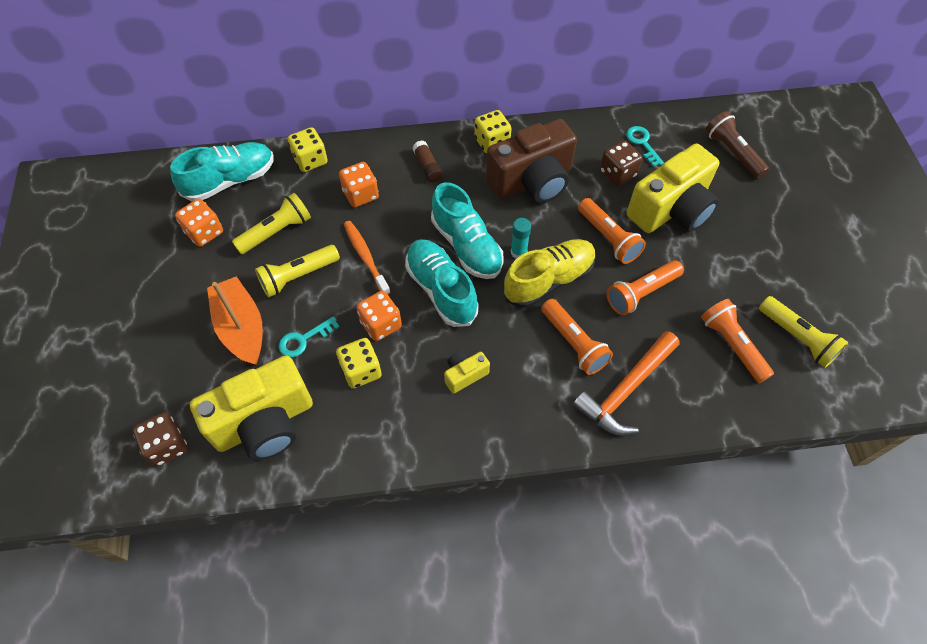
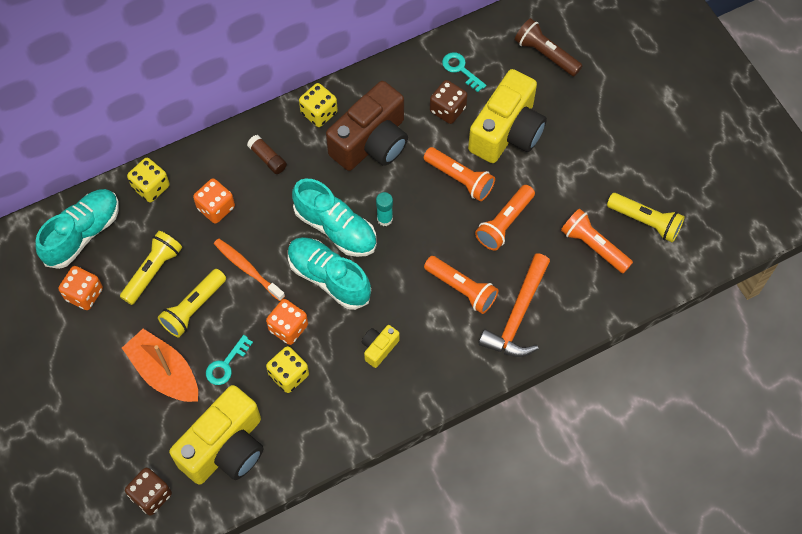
camera: 20 degrees left, 5 degrees up
(548, 280) = (421, 237): yellow shoe -> none

